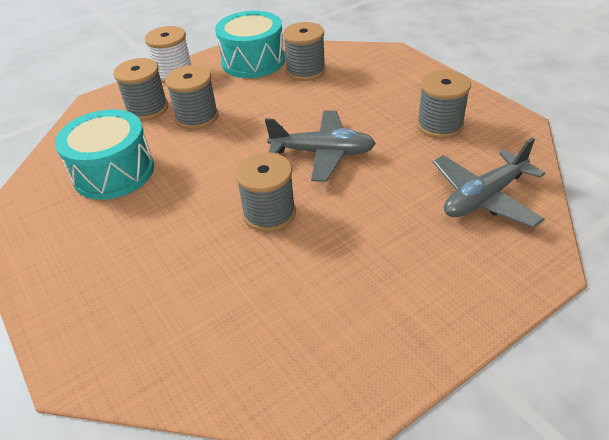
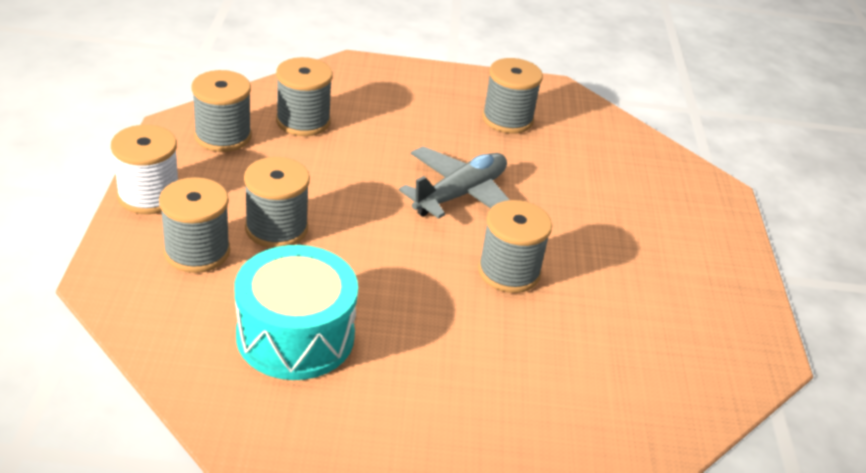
camera: 60 degrees left, 5 degrees down
(253, 61) = (223, 136): turquoise drum -> grey spool
(484, 197) = (623, 163): grey plane -> none

